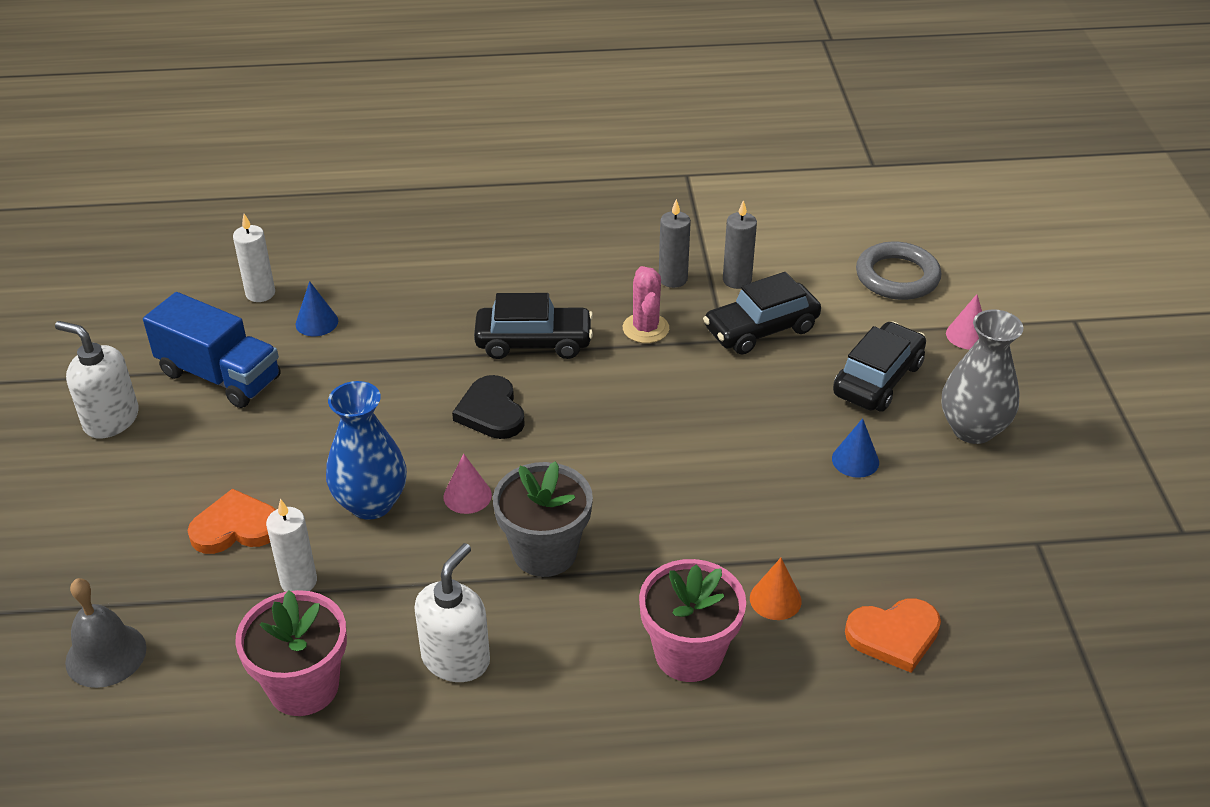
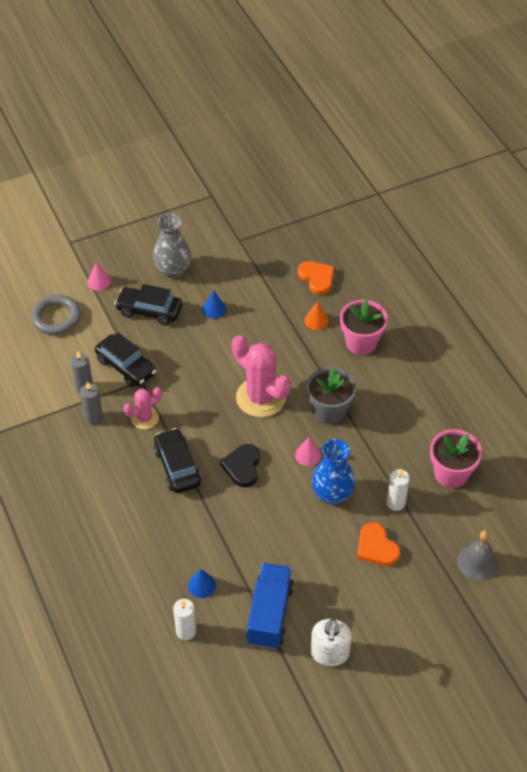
camera: 110 degrees left, 10 degrees up
(456, 659) = (406, 423): white soap dispenser -> none
(491, 412) = (242, 466): black heart -> black heart turned 135 degrees clockwise
(621, 469) = (261, 397): none -> pink cactus

